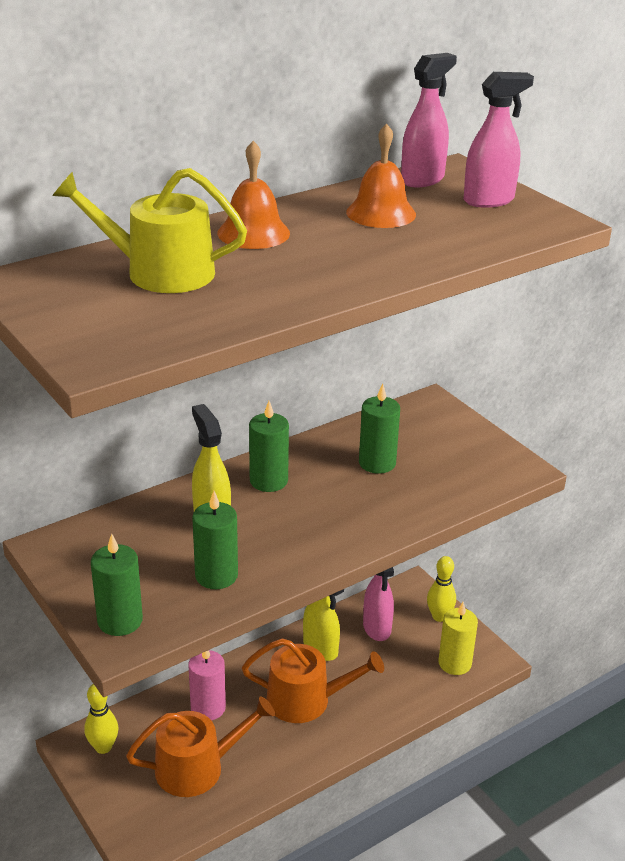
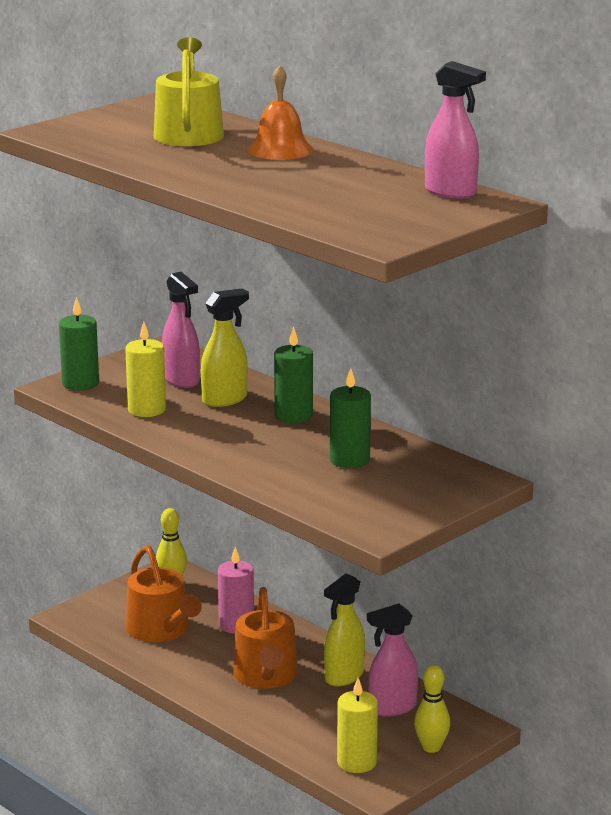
camera: 80 degrees right, 10 degrees down
(216, 575) = (146, 410): green candle -> yellow candle
(381, 213) = (353, 183): orange bell -> none
(489, 200) = (416, 216): pink spray bottle -> pink spray bottle (181, 380)

